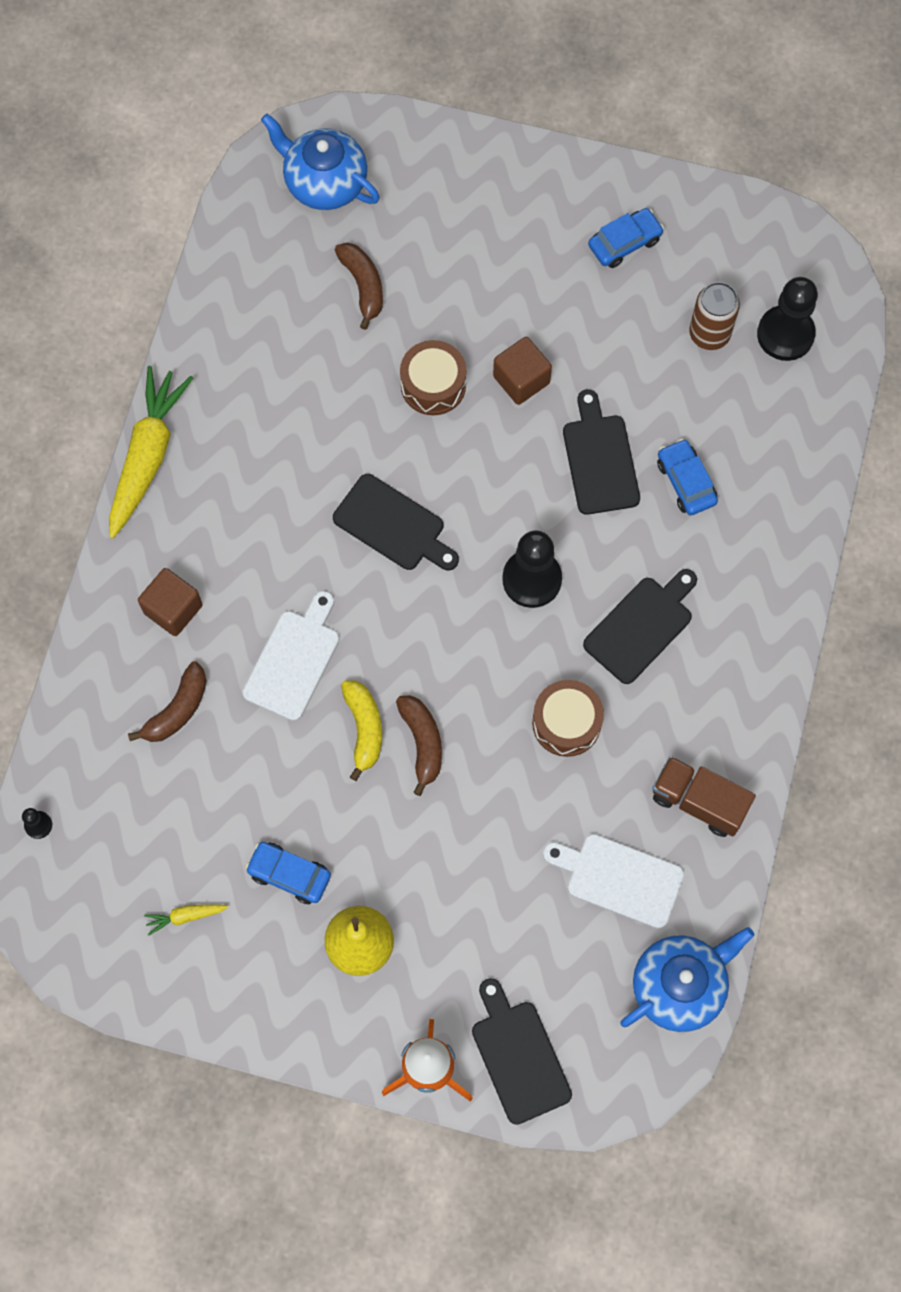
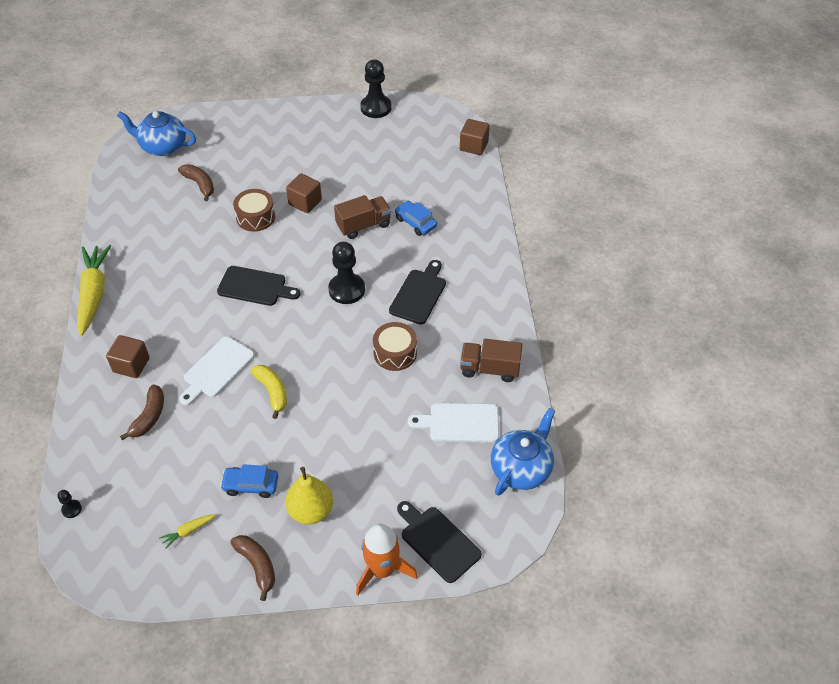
camera: 20 degrees left, 20 degrees down
(294, 660) = (216, 369): white cutting board -> white cutting board turned 150 degrees counterclockwise
(422, 743) = (311, 389): brown banana -> brown banana (257, 566)
(600, 459) = (363, 225): black cutting board -> brown truck
(624, 243) = (339, 132): blue car -> none
(709, 334) = (400, 157): brown can -> none
(785, 334) = (441, 147): black pawn -> black pawn (376, 108)
(842, 349) = (473, 146): none -> brown cube

